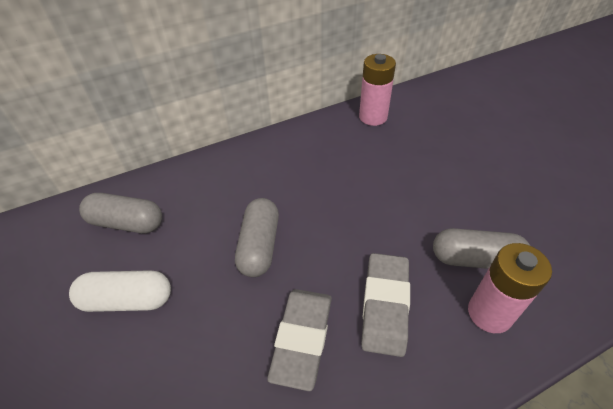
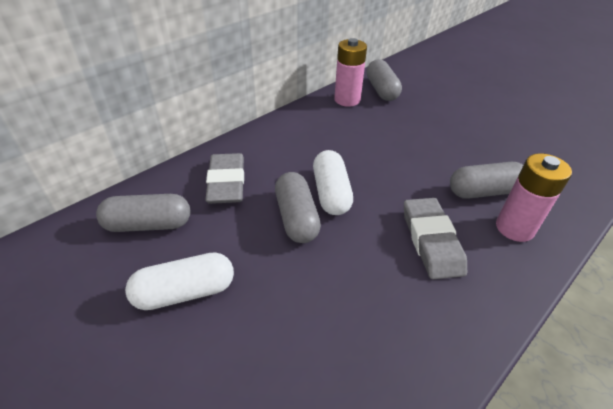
camera: 20 degrees left, 5 degrees down
(302, 338) = (374, 283): grey eraser -> grey eraser (226, 182)
(306, 225) = (331, 193): none -> white capsule
(416, 110) = (381, 90): none -> grey capsule

